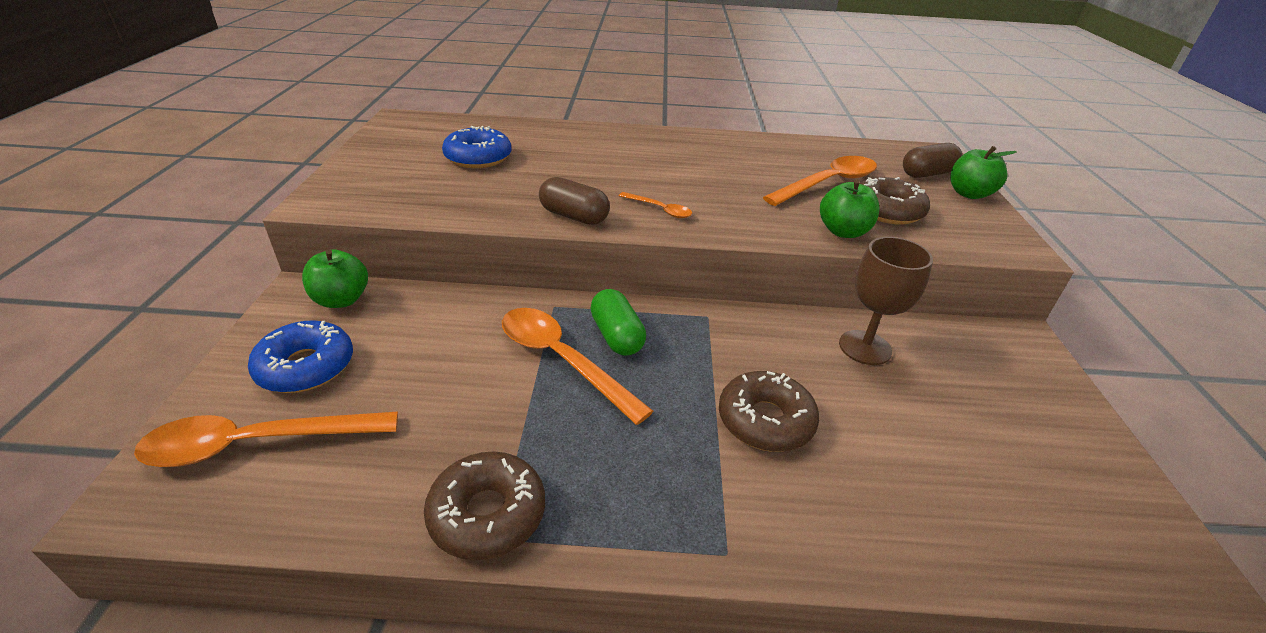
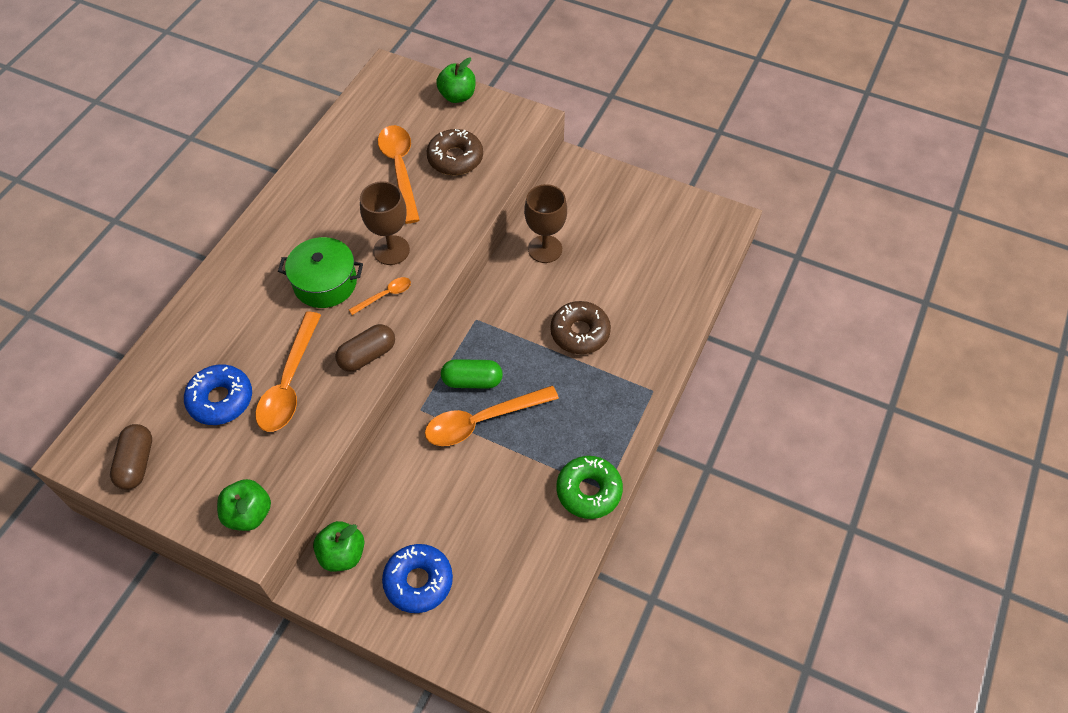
camera: 65 degrees left, 20 degrees up
(257, 443) = (485, 610): orange spoon -> orange spoon (289, 383)
(487, 514) = (589, 491): brown donut -> green donut
(647, 176) = (325, 283): none -> green pot
(721, 200) = (391, 250): none -> brown goblet
(843, 232) = (469, 200): green apple -> green apple (249, 514)
(927, 174) = (418, 100): brown capsule -> brown capsule (136, 463)

